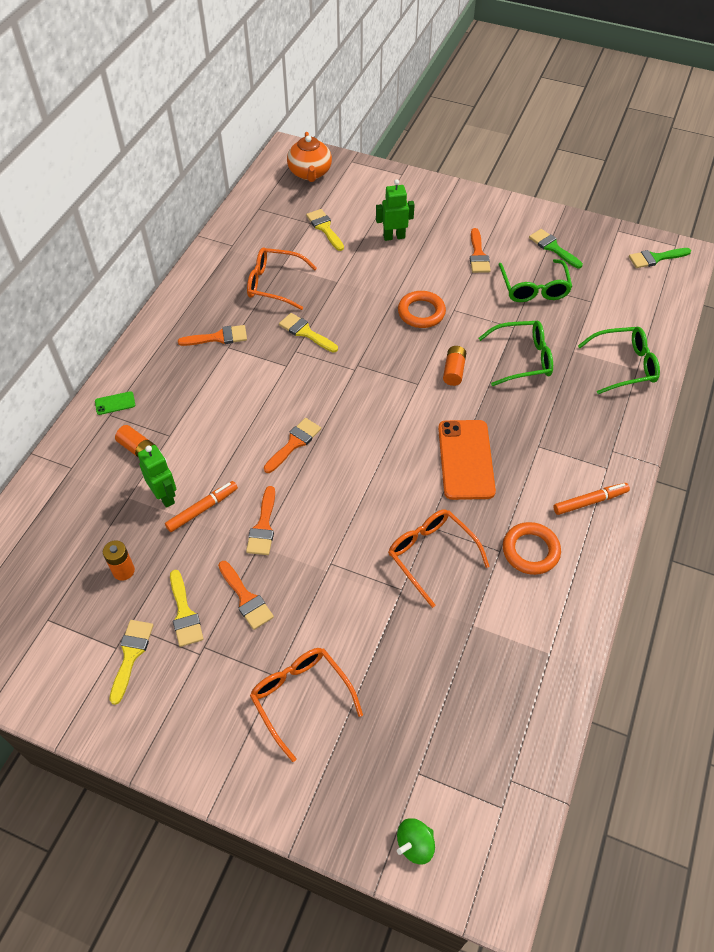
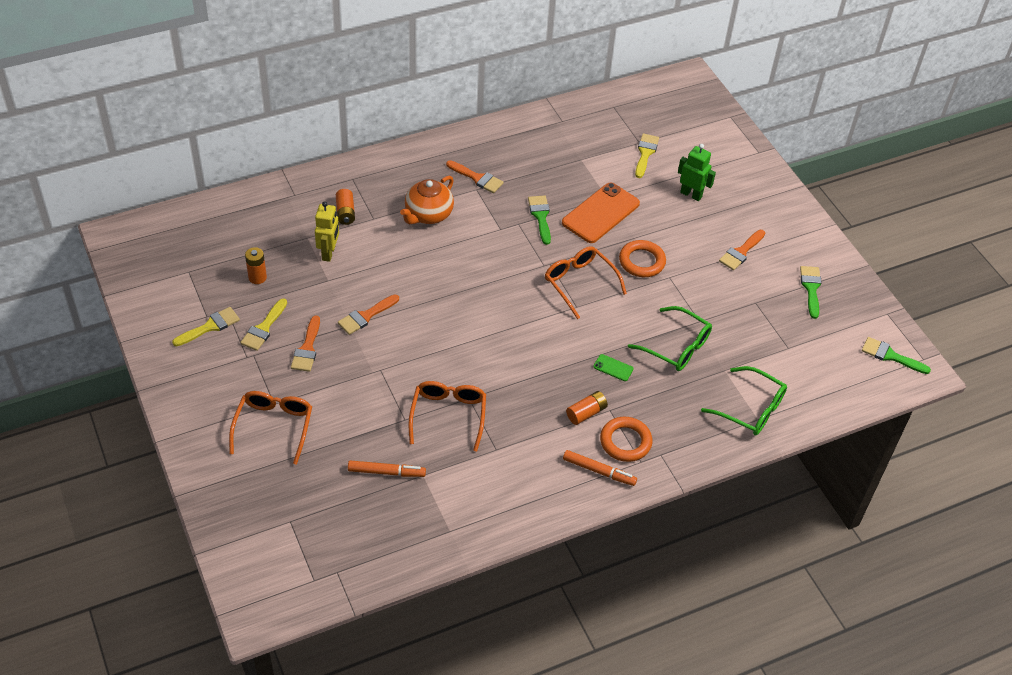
camera: 40 degrees right, 5 degrees down
(115, 403) = (363, 174): green phone -> green phone (613, 368)
(165, 496) = (329, 253): green robot -> yellow robot
(202, 509) = (342, 278): orange marker -> orange marker (386, 472)
(274, 284) = (559, 168): orange glasses -> orange glasses (579, 283)
(294, 443) = (445, 282): orange brush -> none
(305, 332) = (540, 216): yellow brush -> green brush
(310, 173) = (685, 105): orange teapot -> orange teapot (428, 214)
(415, 844) = (244, 552): green spinning top -> none
(453, 371) = (613, 317): orange battery -> orange battery (586, 413)
(466, 459) = (547, 379): orange phone -> orange phone (601, 213)
(530, 551) = (516, 466): orange ring -> orange ring (625, 442)
(534, 288) = (753, 306): green glasses -> none

